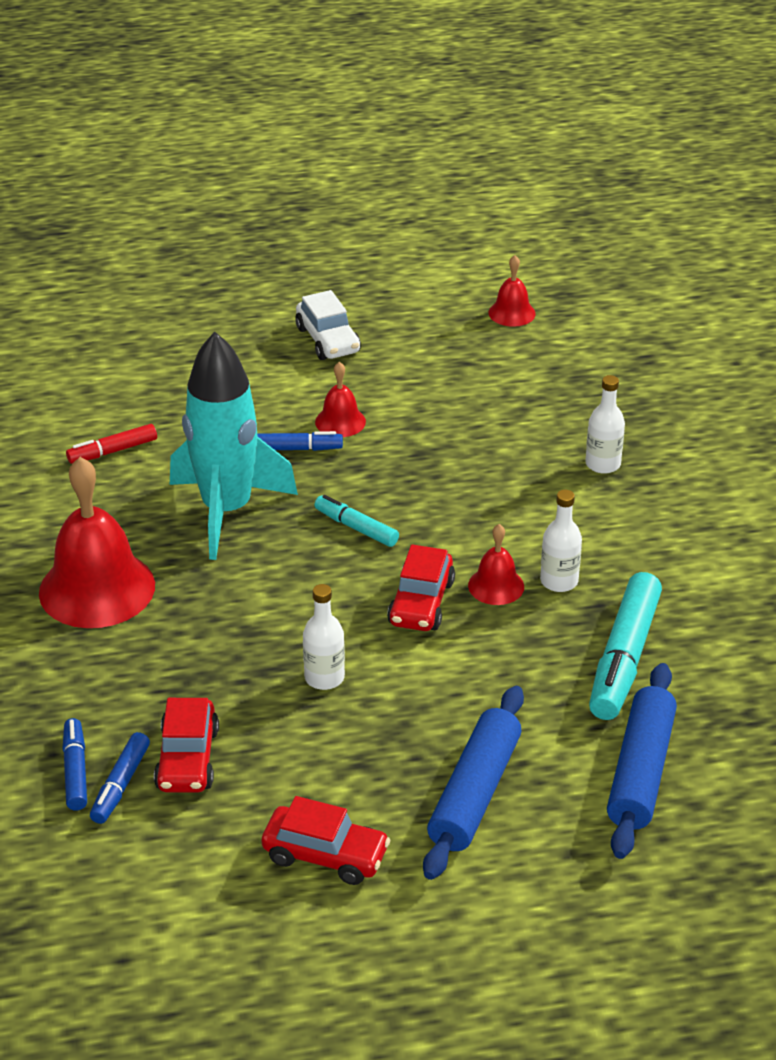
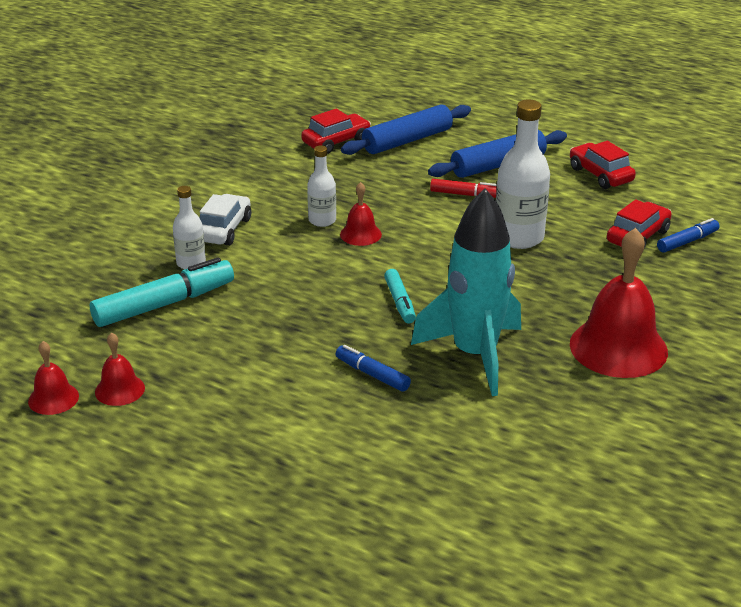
camera: 140 degrees left, 5 degrees down
(75, 771) = (710, 258): blue marker -> none
(113, 451) = (517, 446): red marker -> red marker (465, 194)
(324, 678) = (519, 237): white bottle -> white bottle, size x1.76
(328, 340) = (226, 456): white car -> white car (224, 229)
(340, 421) = (313, 378): red bell -> red bell (119, 390)
(421, 603) = (416, 246): red car -> red car (336, 142)
(624, 658) = (344, 177): turquoise marker -> turquoise marker (164, 304)

